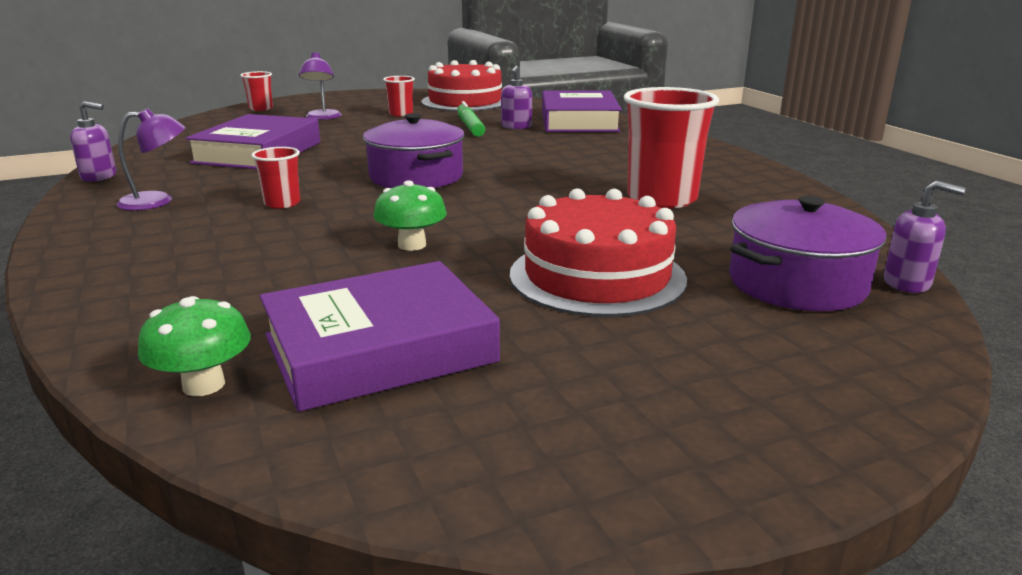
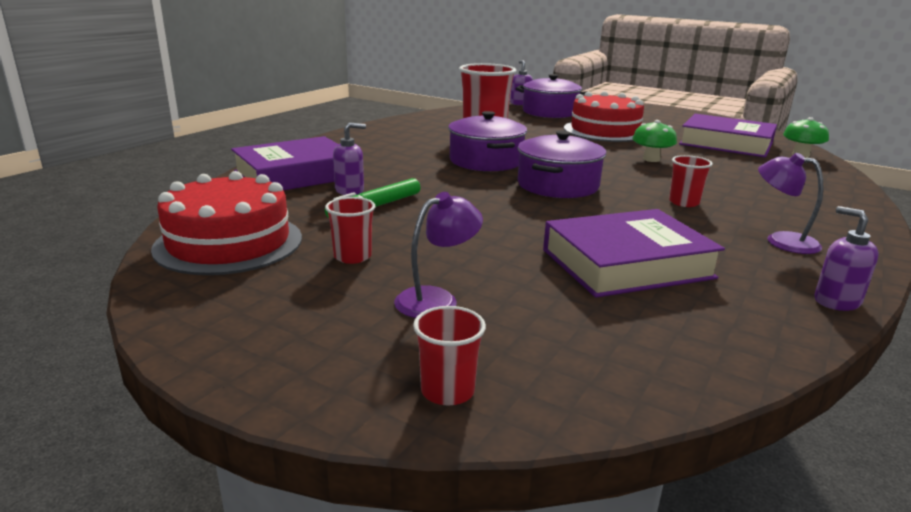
camera: 125 degrees left, 0 degrees up
(533, 172) = (486, 161): none -> purple pot

